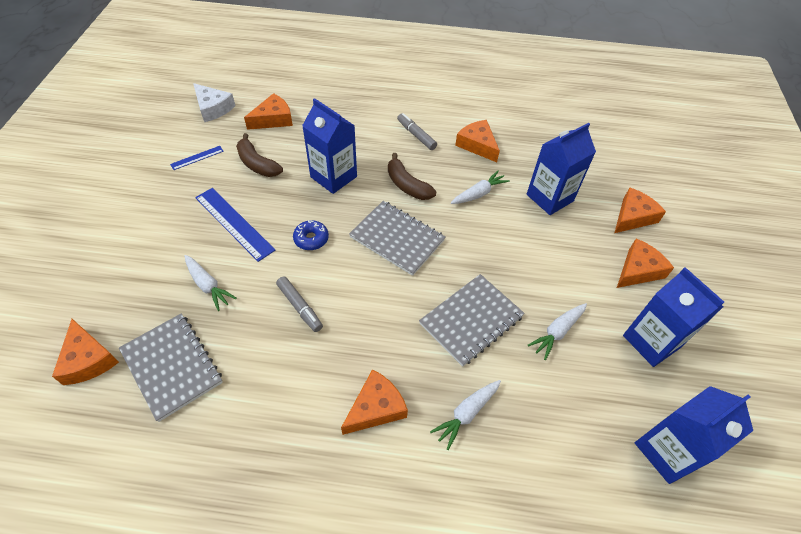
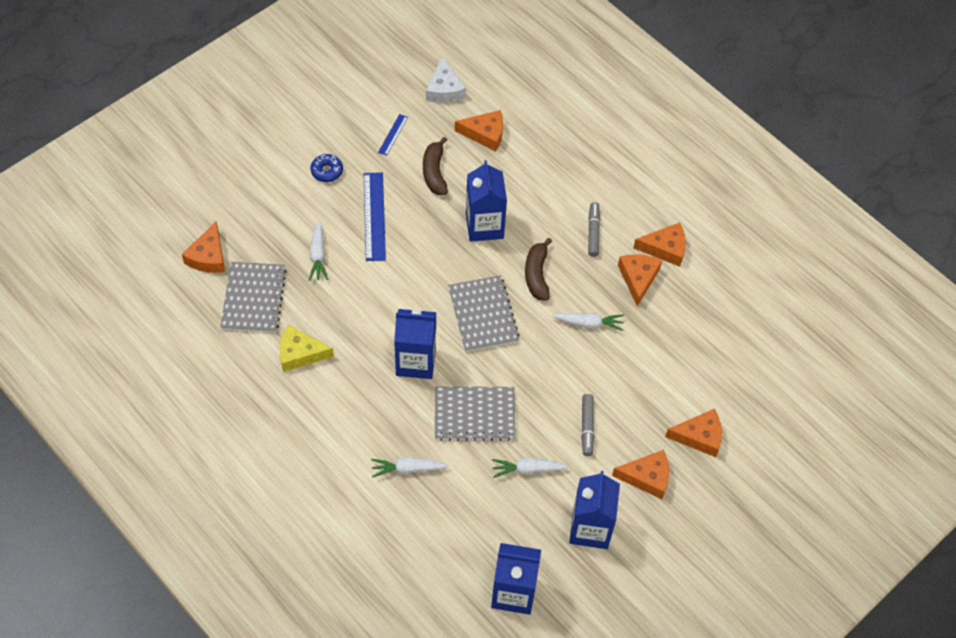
camera: 40 degrees right, 5 degrees up
(197, 158) = (393, 135): blue ruler -> blue ruler turned 75 degrees counterclockwise
(265, 384) = (300, 353): none -> yellow cheese
(300, 307) = (365, 317): grey marker -> grey marker (587, 427)
(311, 239) = (419, 269): blue donut -> blue donut (327, 171)
(376, 407) = (354, 421): orange cheese -> orange cheese (665, 248)
(549, 198) = (646, 370): blue carton -> blue carton (416, 361)

